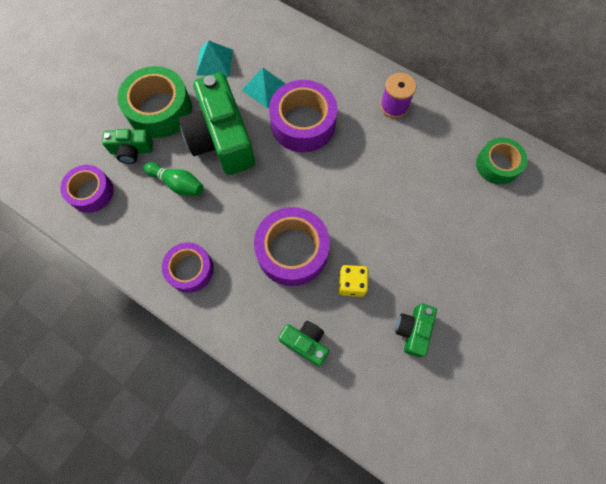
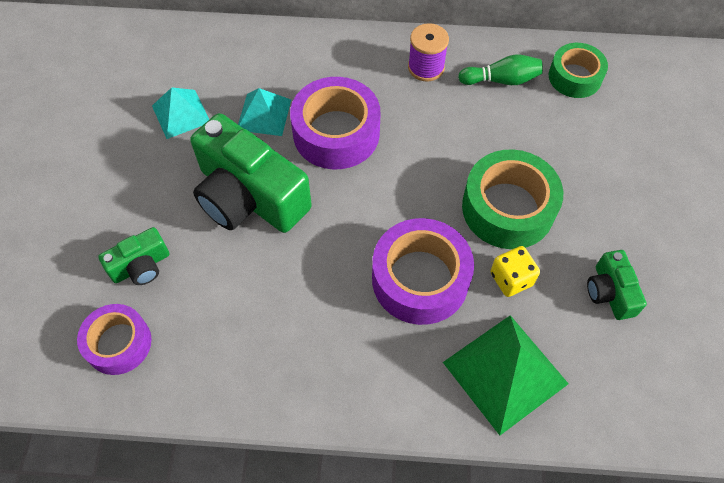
camera: 30 degrees left, 10 degrees down
(160, 110) = (146, 200): green tape -> green tape (508, 208)
(178, 184) = (228, 275): green bowling pin -> green bowling pin (501, 80)
(190, 270) = (312, 367): purple tape -> none
(305, 342) = (505, 372): green camera -> green pyramid

